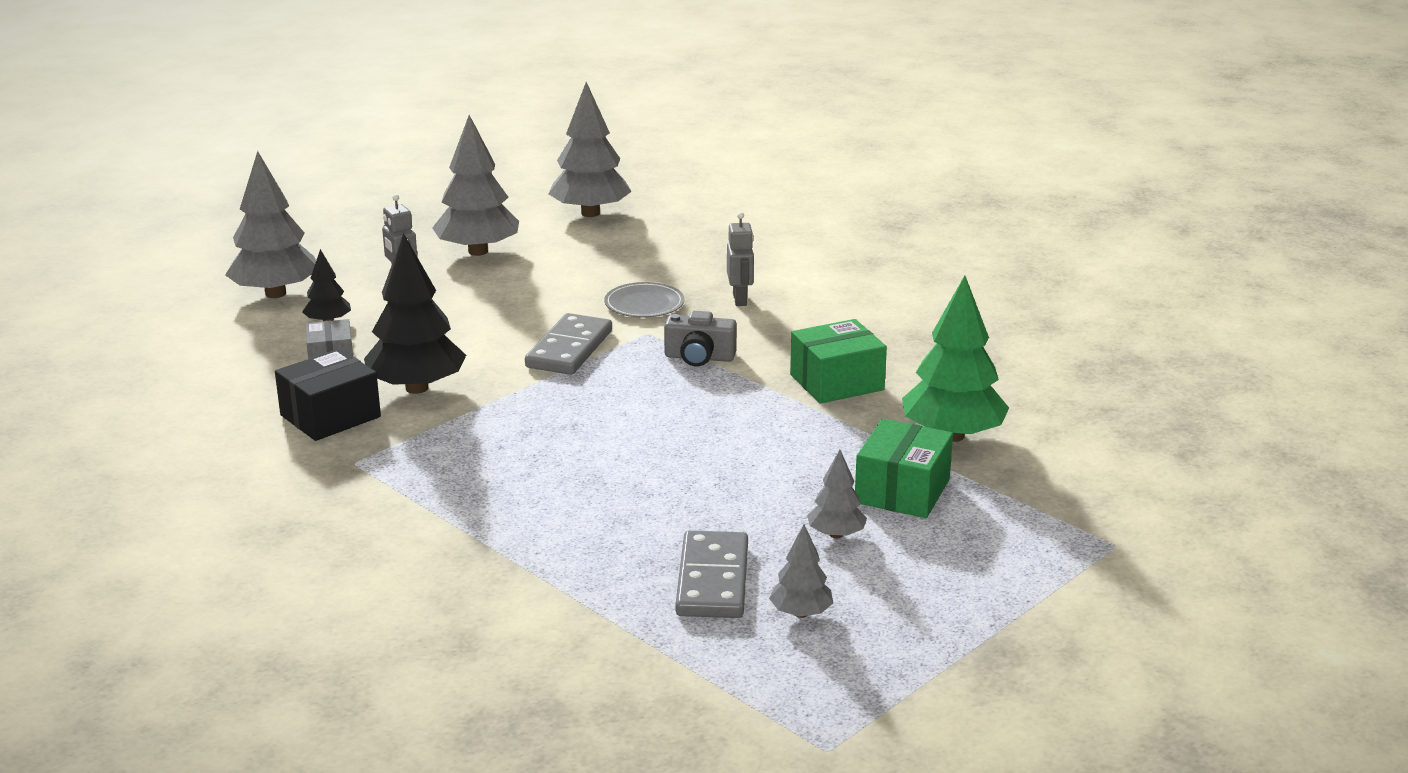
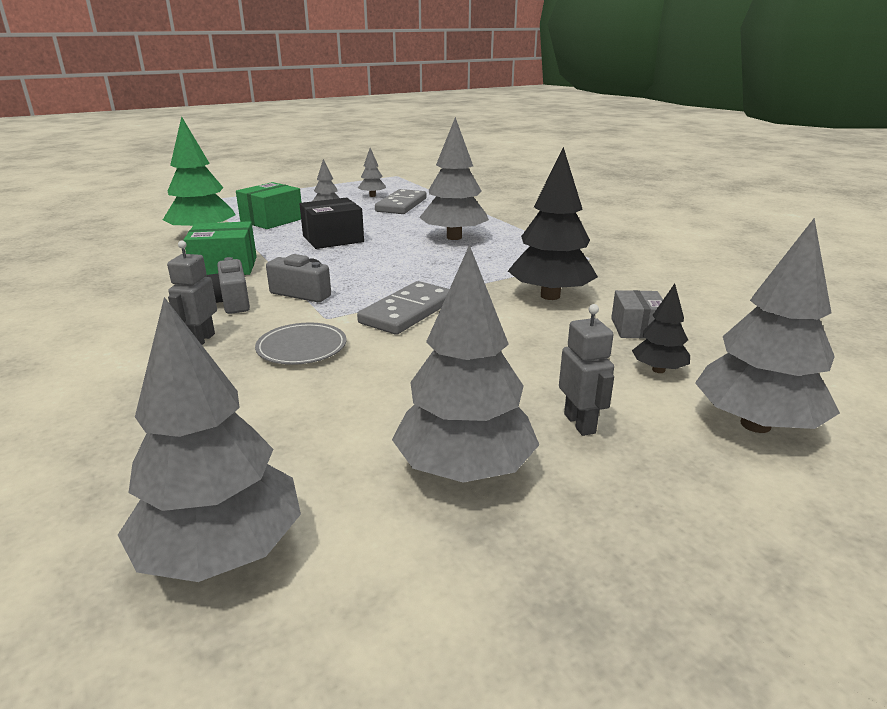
camera: 165 degrees left, 0 degrees up
(330, 416) = (618, 284): black box -> black box (333, 239)
(566, 485) = (454, 237): none -> grey tree
(764, 337) = (230, 302): none -> grey camera

